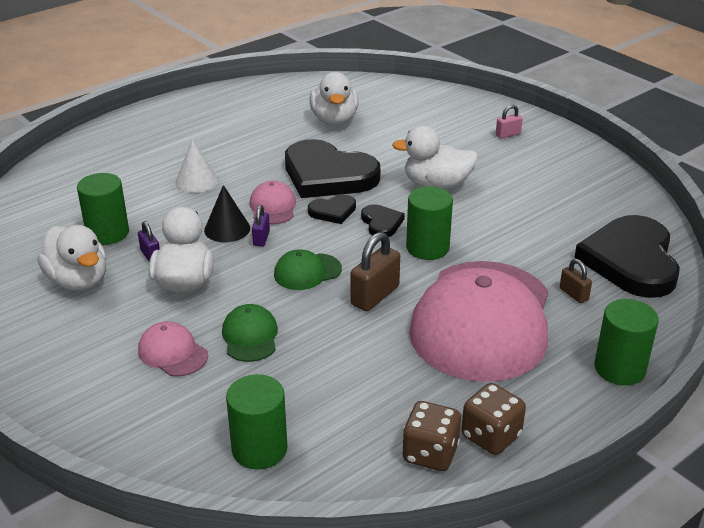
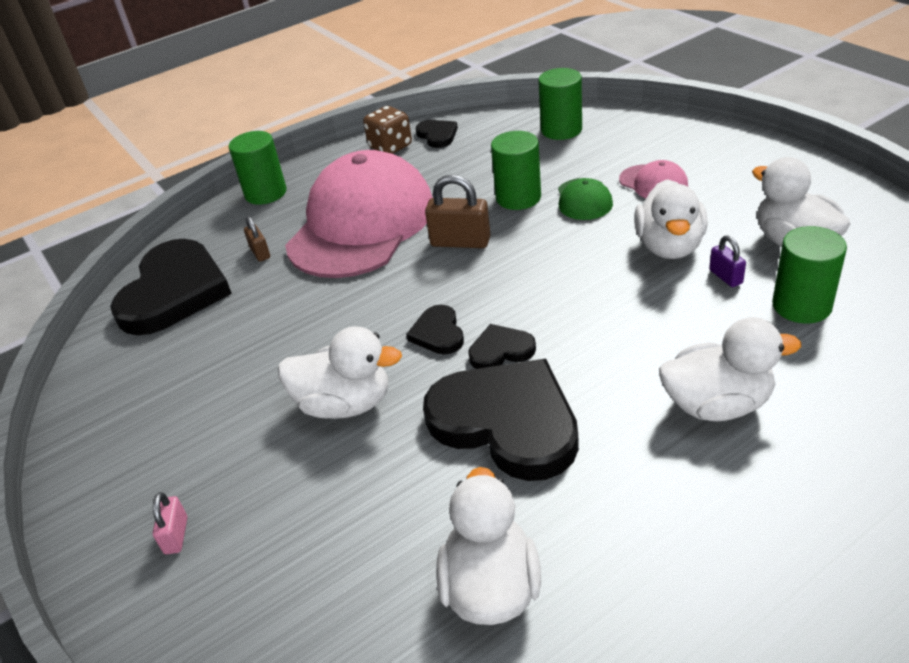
camera: 170 degrees left, 5 degrees up
(196, 181) = (717, 404): white cone -> white duck
(227, 229) = (641, 317): black cone -> none
(261, 238) = (592, 305): purple padlock -> none
(273, 207) = (585, 356): pink cap -> none
(307, 272) = (532, 264): green cap -> none
(375, 296) = (460, 242): brown padlock -> brown padlock turned 60 degrees clockwise
(427, 248) = (390, 299): green cylinder -> green cylinder (518, 197)
(430, 453) = (437, 135): brown dice -> black heart
(508, 134) = (176, 535): pink padlock -> pink padlock turned 75 degrees counterclockwise

